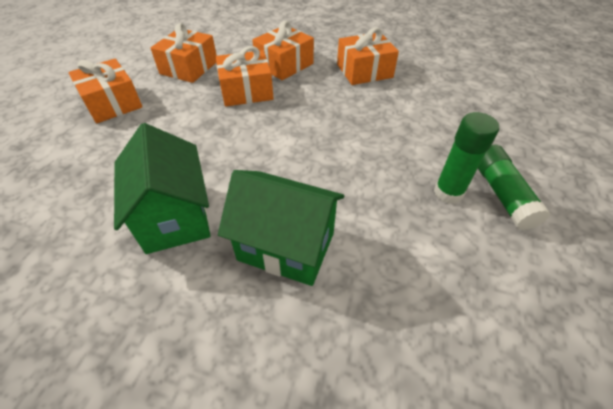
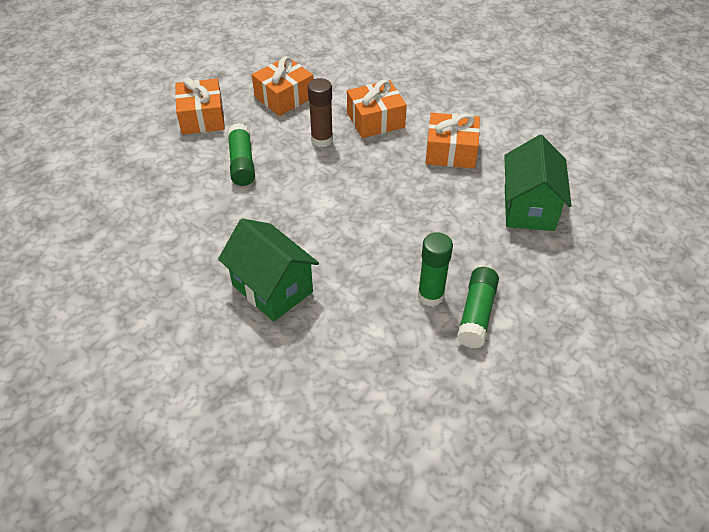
camera: 25 degrees right, 0 degrees up
(175, 216) = (205, 236): green house -> green house (529, 208)
(177, 131) = (242, 163): none -> green glue stick
(246, 91) = (322, 140): orange gift -> brown glue stick

